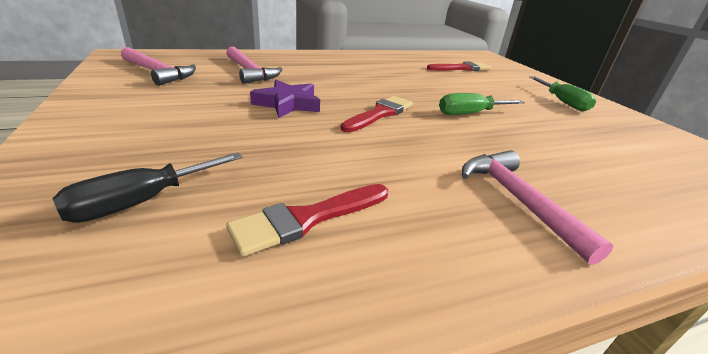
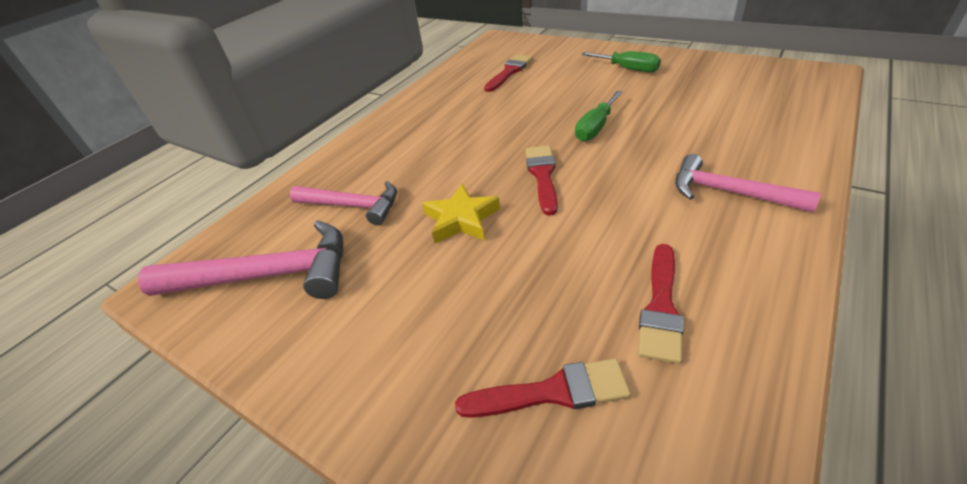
camera: 30 degrees left, 10 degrees up
(142, 202) = (552, 392): black screwdriver -> red brush
(158, 73) = (267, 276): pink hammer -> pink hammer, size x1.52
(287, 104) = (461, 219): purple star -> yellow star

